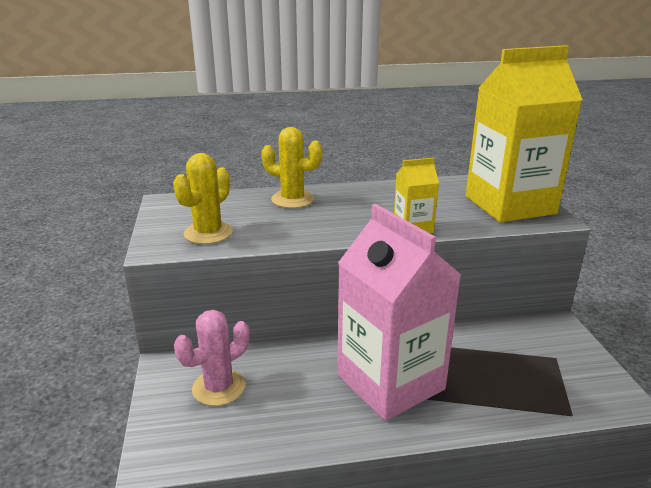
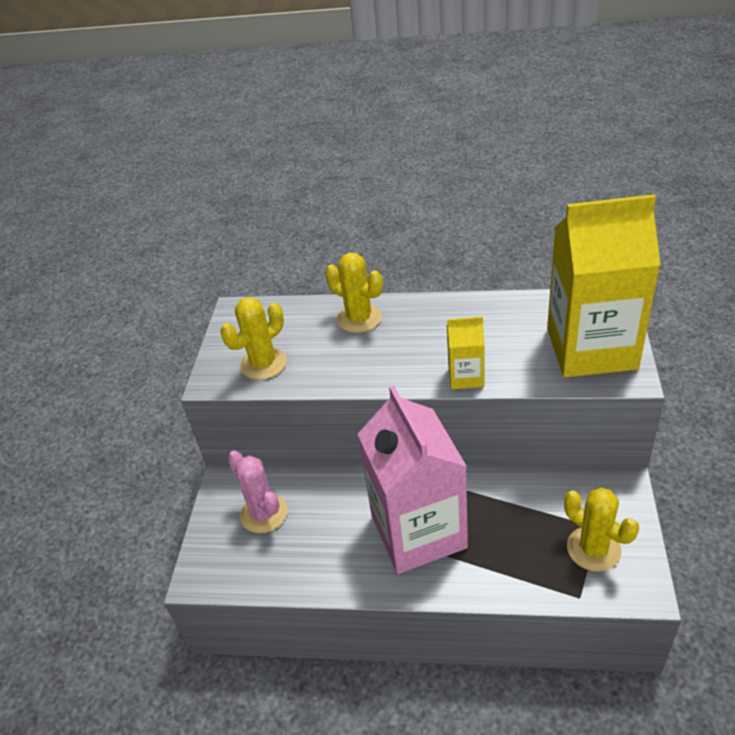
camera: 20 degrees right, 15 degrees up
(219, 387) = (264, 513): pink cactus -> pink cactus turned 75 degrees clockwise
(561, 374) = (593, 549): none -> yellow cactus

